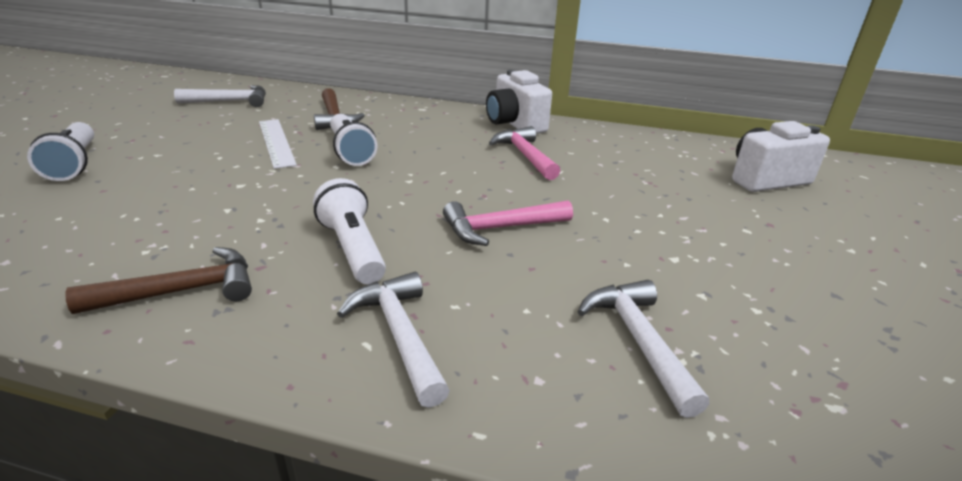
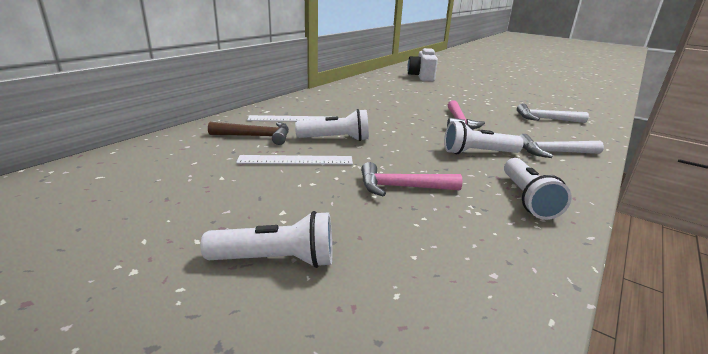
camera: 70 degrees left, 5 degrees down
(183, 291) = (527, 199): brown hammer -> white flashlight
(231, 101) = (150, 173): white hammer -> none
(405, 123) = (293, 119): none -> white ruler
(515, 124) = (322, 96): white camera -> none
(525, 155) = (372, 103): pink hammer -> pink hammer (401, 187)

